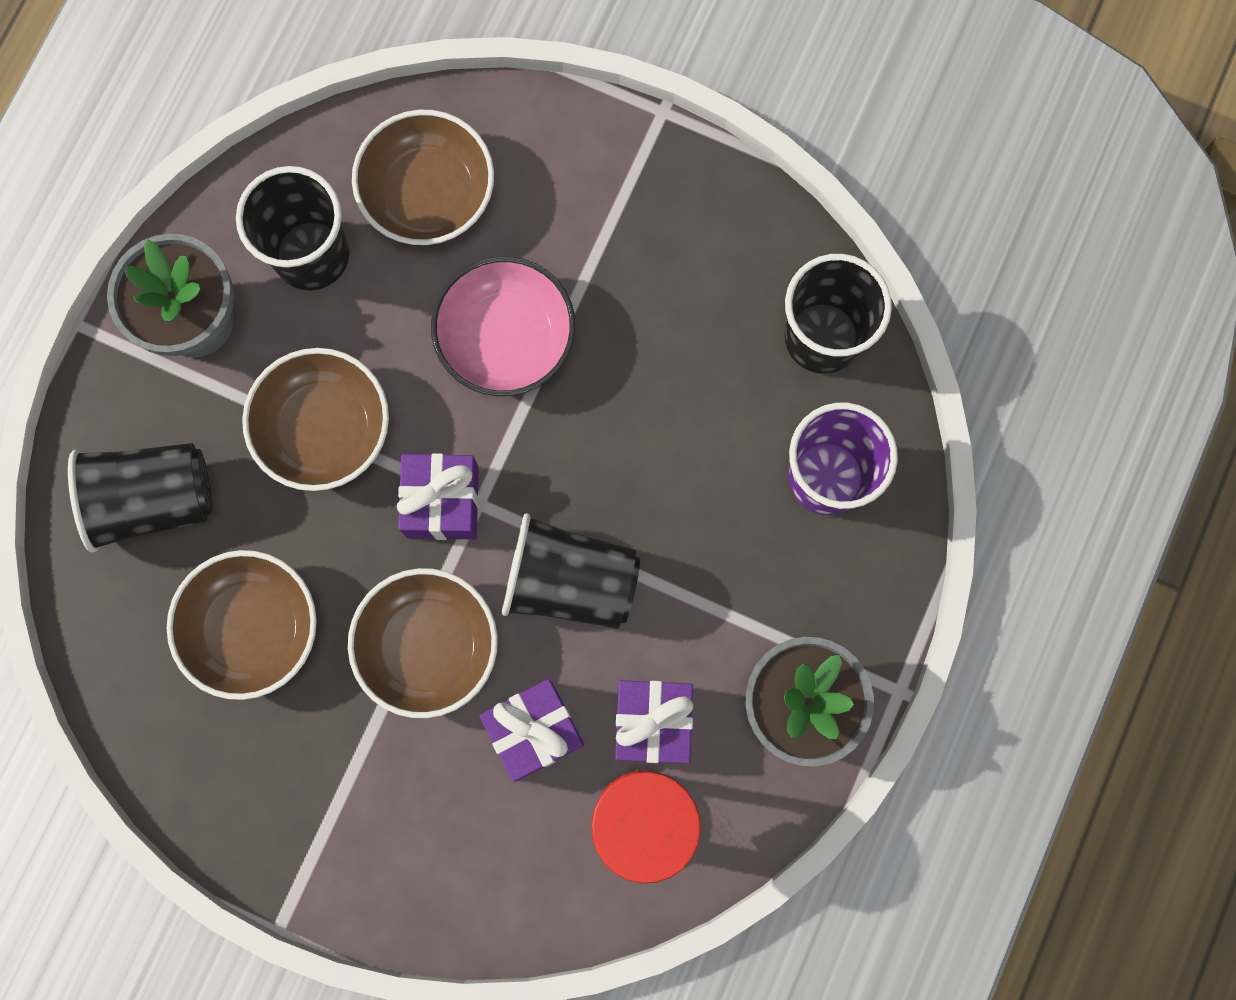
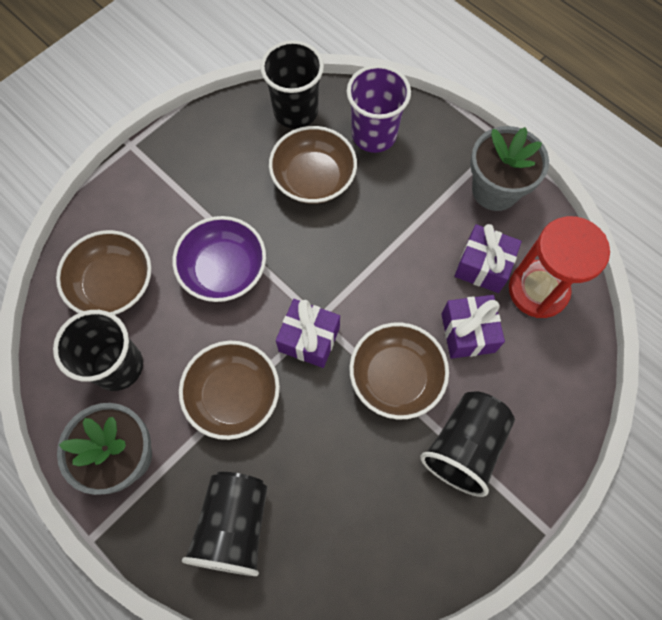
camera: 70 degrees left, 10 degrees down
(253, 628) = (346, 485): brown bowl -> brown bowl (313, 178)
(506, 338) = (224, 270): pink bowl -> purple bowl
(570, 581) = (384, 283): black cup -> black cup (464, 446)

